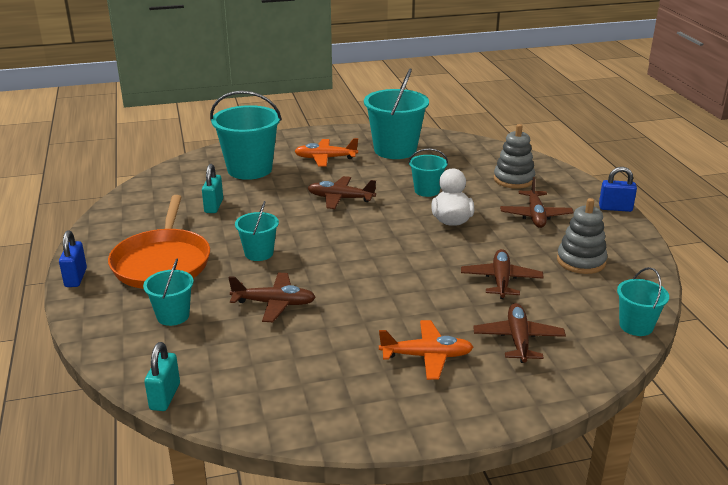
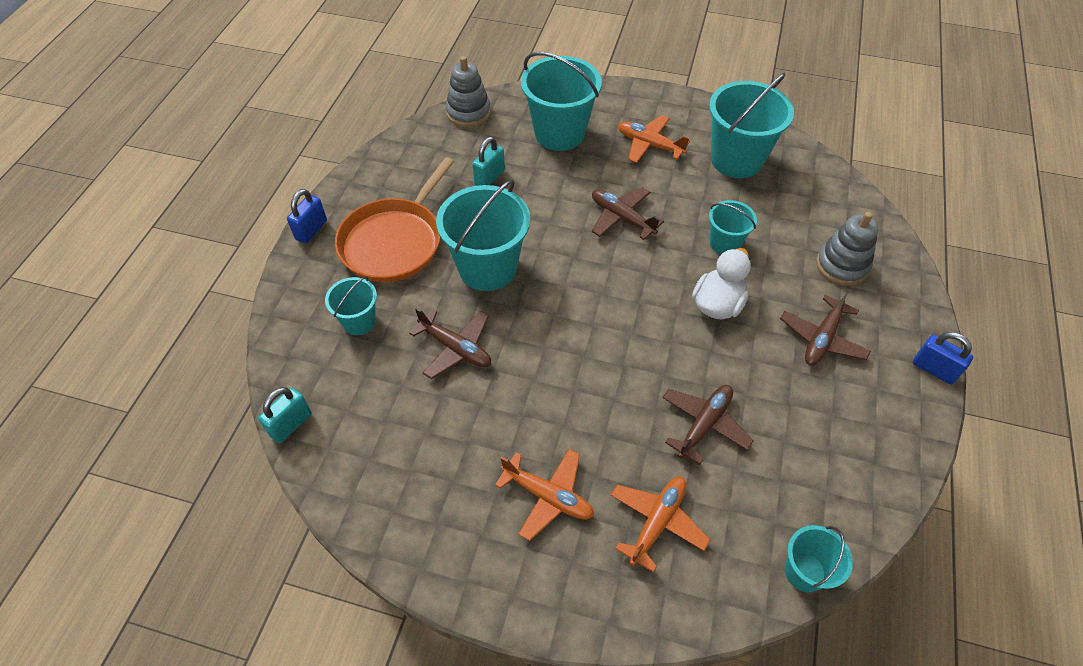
camera: 30 degrees right, 25 degrees up
(259, 253) = (487, 268): turquoise bucket -> turquoise bucket, size x1.86
(518, 339) = (657, 522): brown plane -> orange plane
(581, 261) = (819, 438): grey stacking toy -> grey stacking toy (468, 113)

